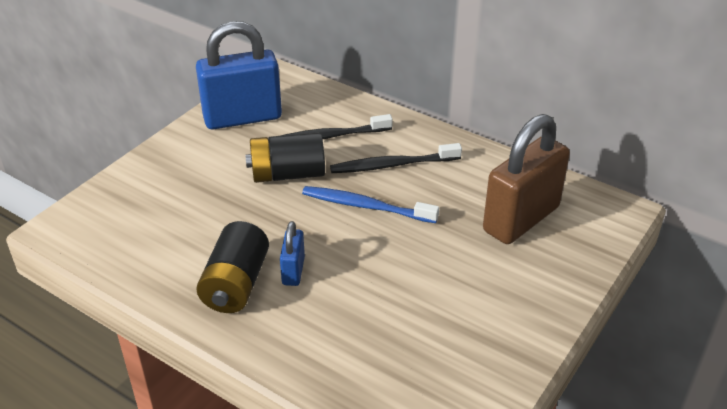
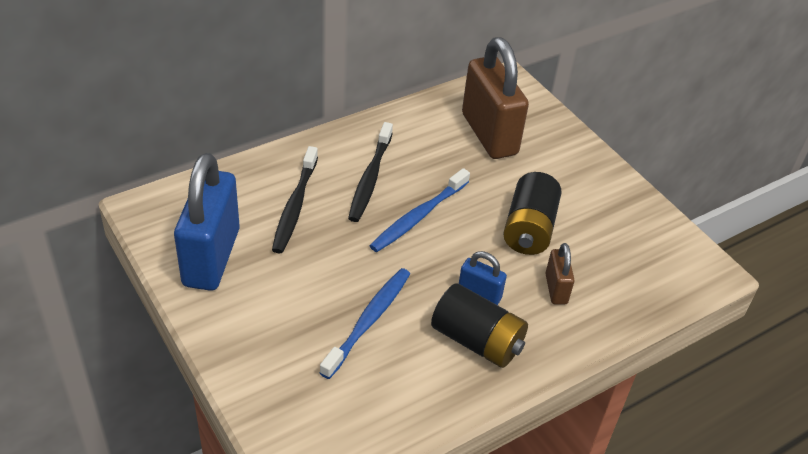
camera: 70 degrees left, 5 degrees up
(223, 214) = (368, 321): none -> blue toothbrush
(287, 174) = (335, 253): black battery -> black battery (529, 229)
(334, 322) = (556, 289): none -> brown padlock

